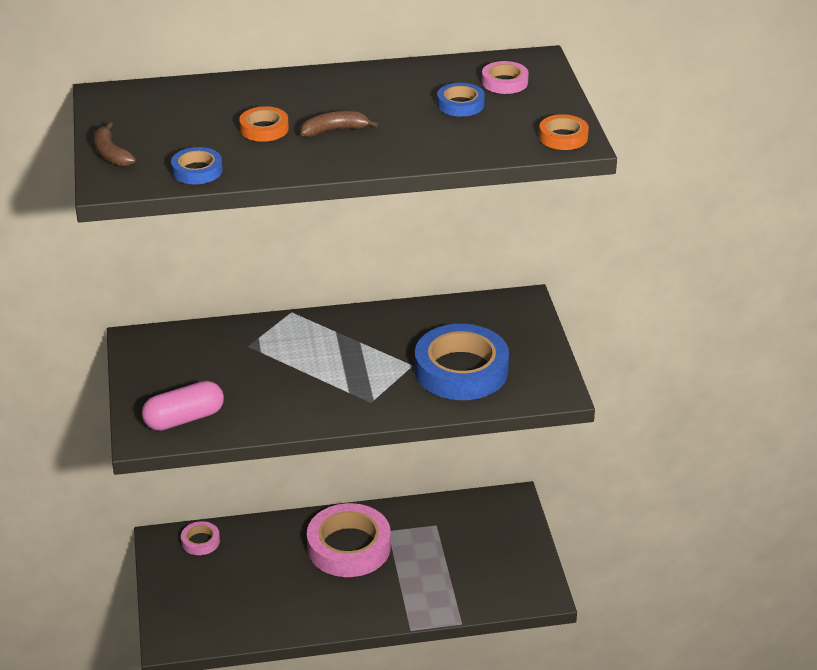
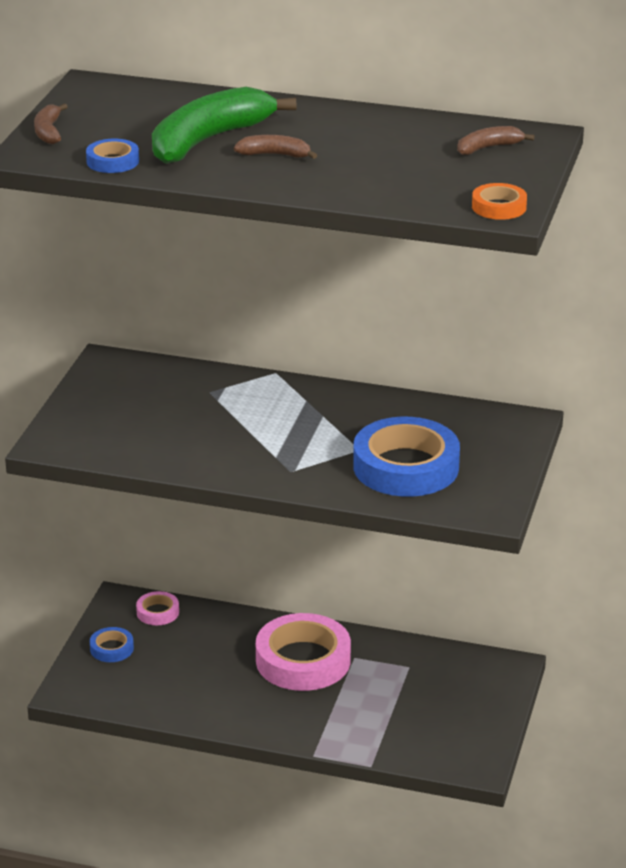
camera: 25 degrees right, 5 degrees down
(184, 418) = (98, 439): pink capsule -> none
(264, 129) = (209, 140): orange tape -> green banana
(460, 104) = (422, 158): blue tape -> blue tape (111, 648)
(504, 82) = (488, 147): pink tape -> brown banana

